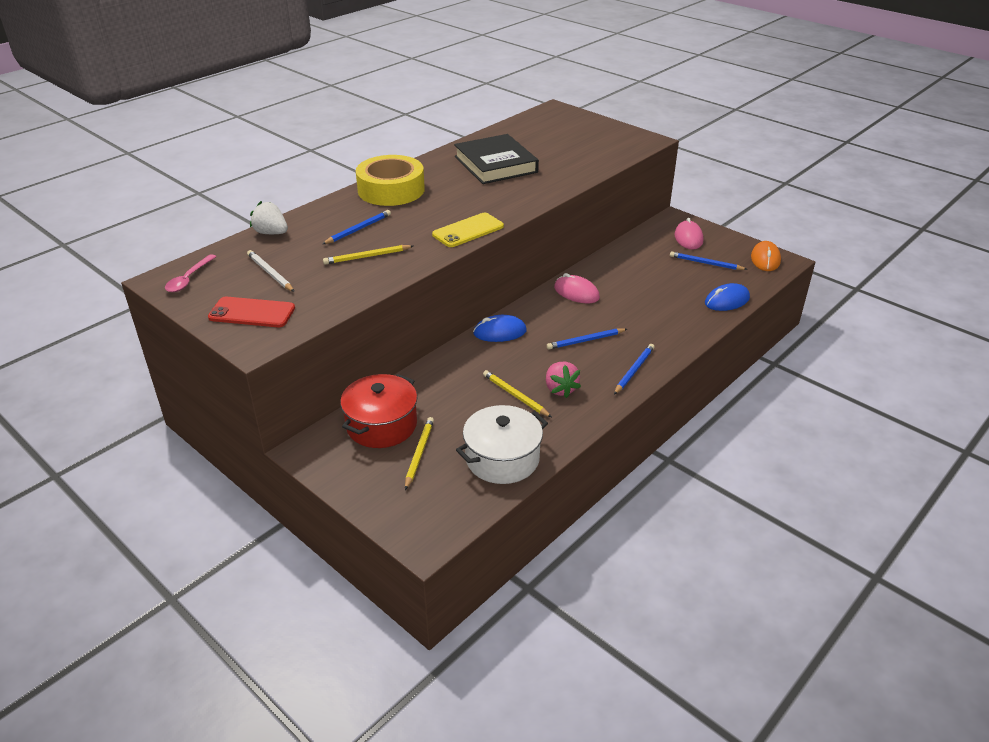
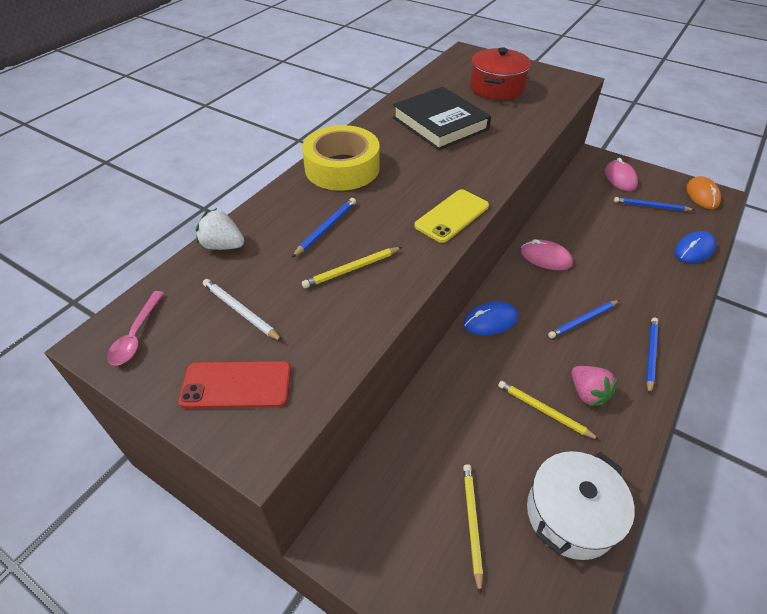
camera: 10 degrees left, 10 degrees up
(381, 425) = (411, 483): red pot -> red pot (496, 88)

